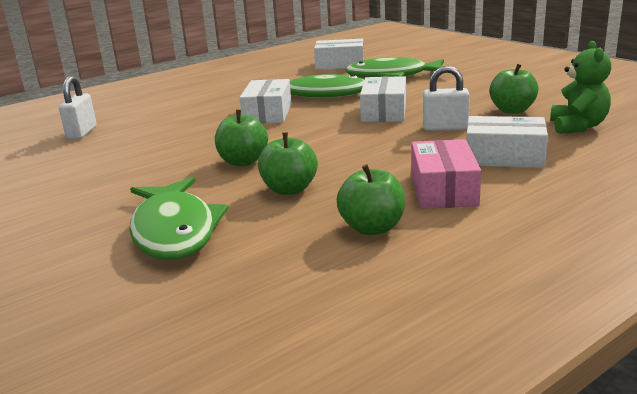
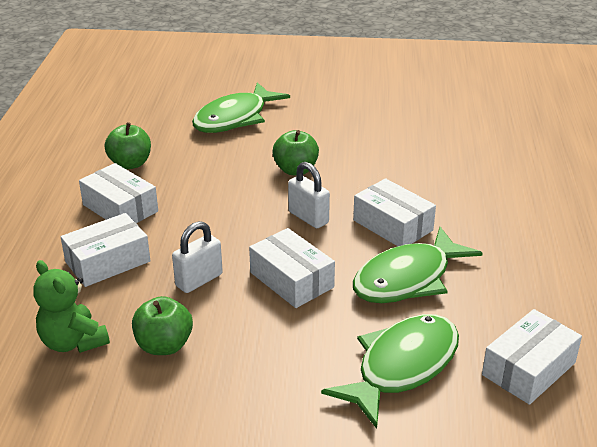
camera: 130 degrees right, 10 degrees up
(82, 133) = (478, 138): white padlock -> white padlock (308, 217)
(175, 230) = (235, 118): green fish -> green fish turned 75 degrees counterclockwise
(289, 189) = (220, 165): green apple -> none
(443, 189) = (120, 208): pink box -> white box

